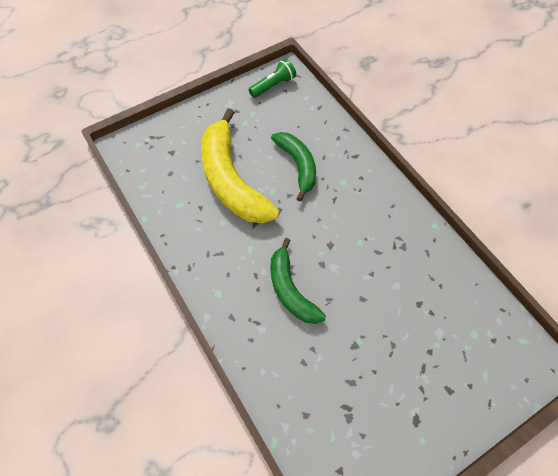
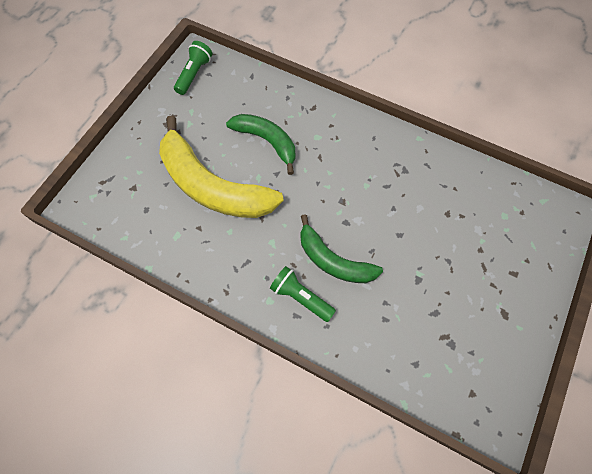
camera: 30 degrees left, 5 degrees up
(244, 304) = (301, 297): none -> green flashlight

